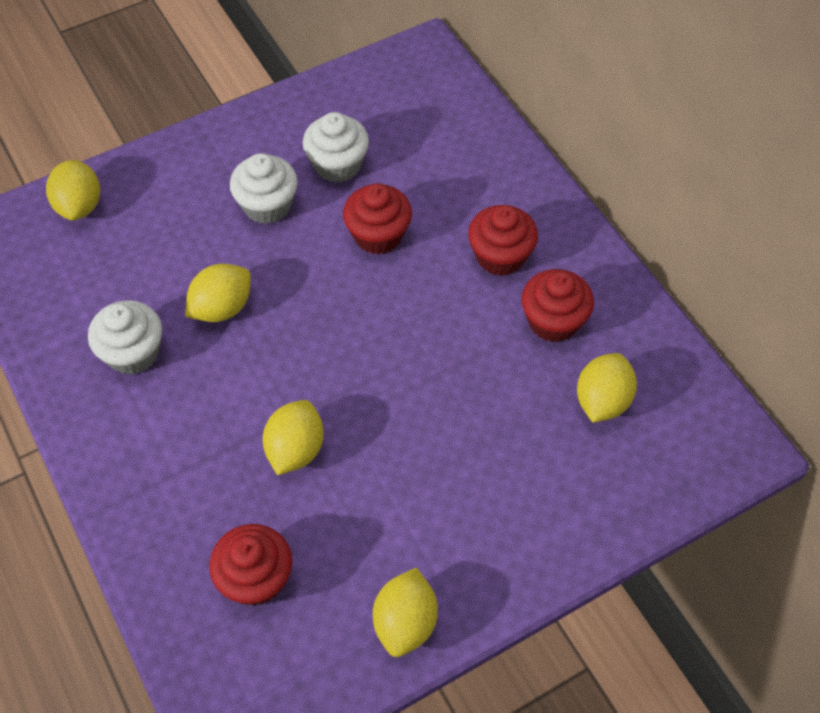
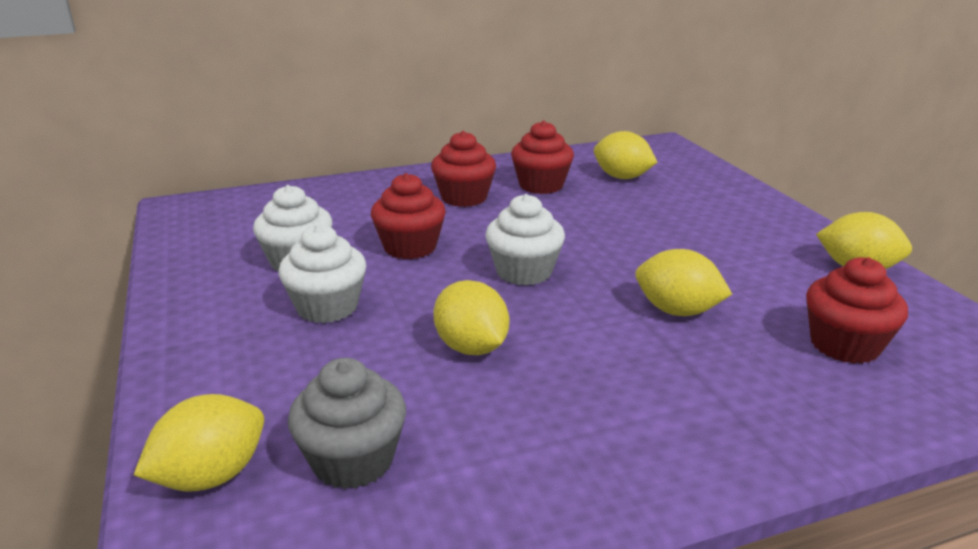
camera: 80 degrees left, 30 degrees down
(79, 206) = (211, 476): yellow lemon -> yellow lemon turned 45 degrees counterclockwise
(95, 268) = (353, 460): none -> grey cupcake
(133, 353) = (525, 425): white cupcake -> white cupcake (524, 272)

